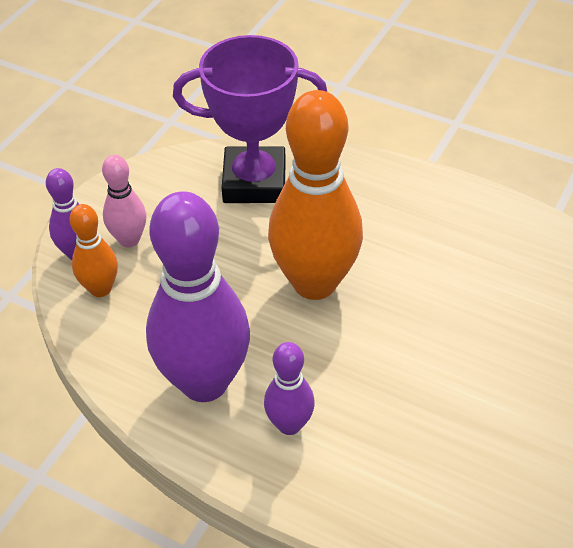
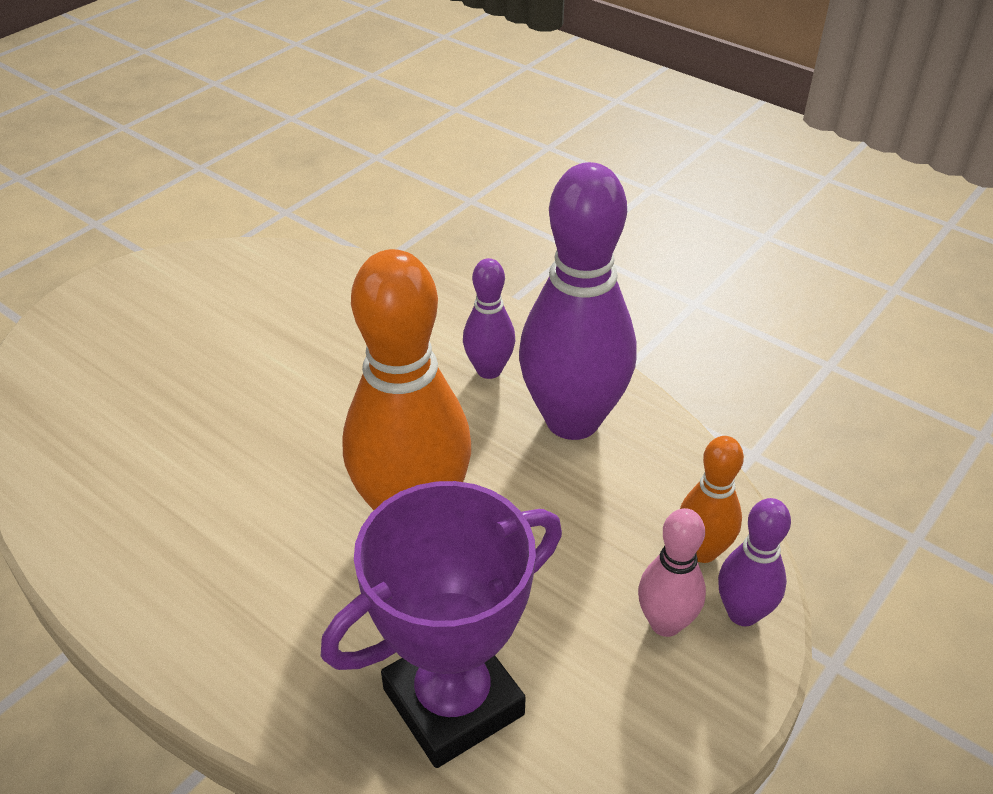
camera: 170 degrees left, 5 degrees down
(254, 182) = (453, 701): purple trophy -> purple trophy turned 45 degrees counterclockwise

